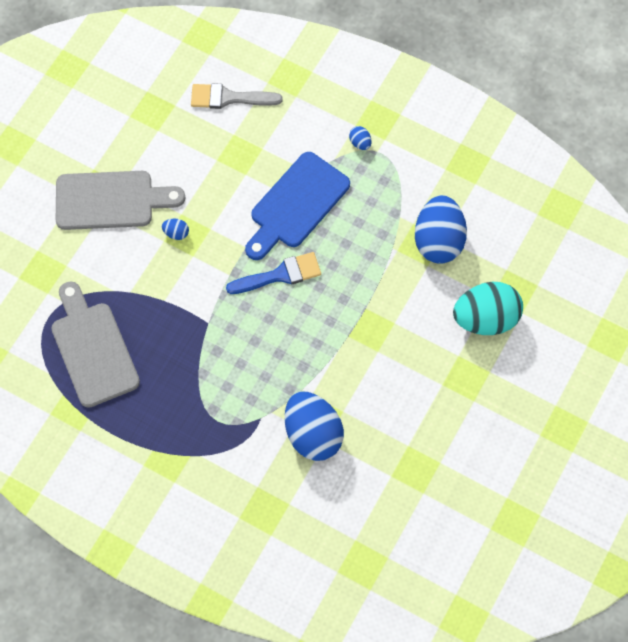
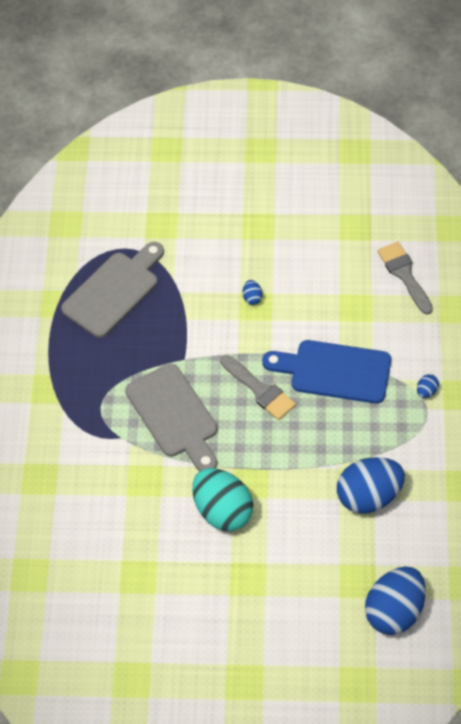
camera: 65 degrees right, 10 degrees down
(111, 200) = (253, 239): grey cutting board -> grey cutting board (174, 416)
(280, 275) = (260, 390): blue brush -> grey brush
(313, 435) = (126, 483): blue egg -> blue egg (394, 612)
(486, 319) = (315, 569): turquoise egg -> turquoise egg (222, 511)

